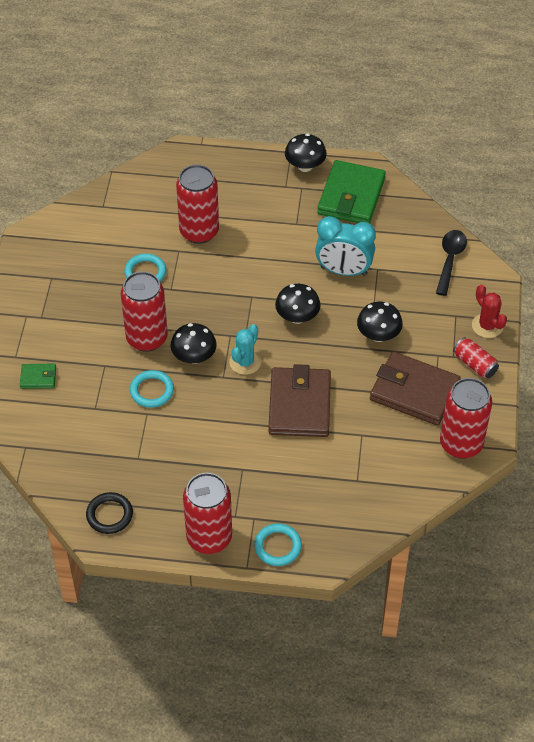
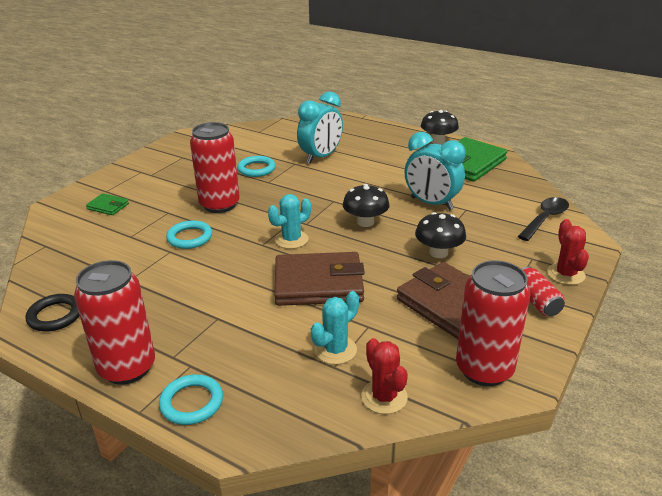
camera: 25 degrees right, 20 degrees down
(194, 357) = (248, 225): black mushroom -> none
(199, 231) = (321, 157): red can -> turquoise clock
(299, 405) = (318, 284): brown wallet -> brown wallet turned 60 degrees clockwise
(350, 465) = (335, 350): none -> turquoise cactus
(404, 492) = (384, 397): none -> red cactus

